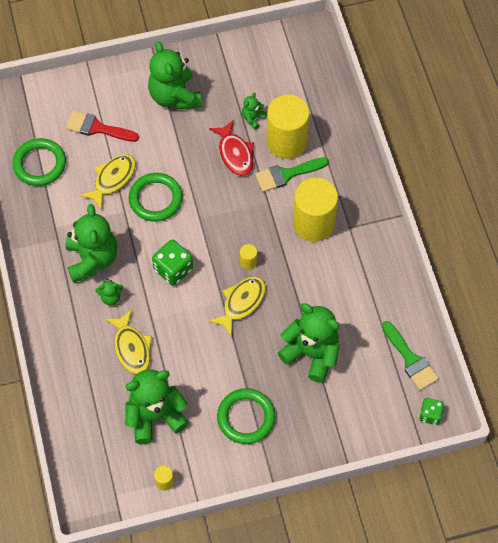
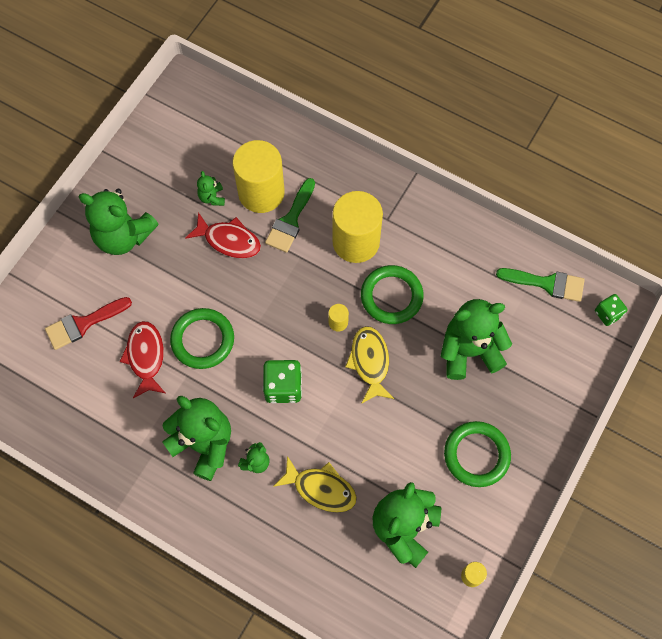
camera: 45 degrees left, 5 degrees up
(39, 164) = (64, 403): green ring -> green ring (391, 296)
(112, 179) = (146, 357): yellow fish -> red fish

